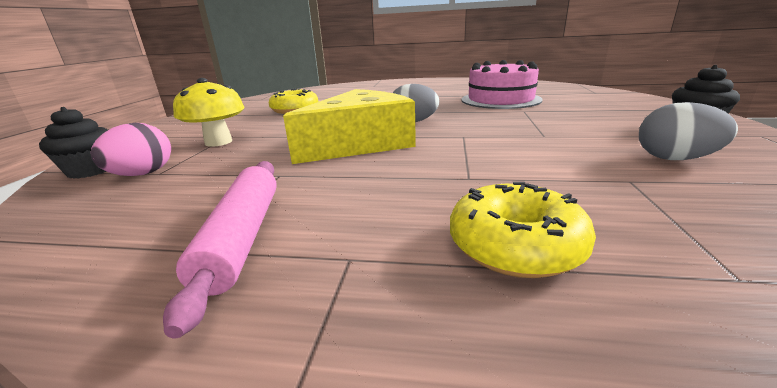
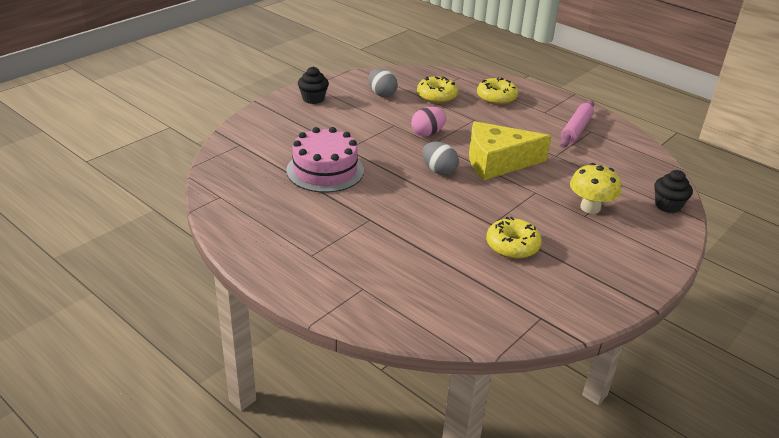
camera: 150 degrees left, 10 degrees up
(143, 174) = (631, 187): pink egg -> pink egg (427, 133)
(612, 191) = (436, 96): none -> yellow donut

